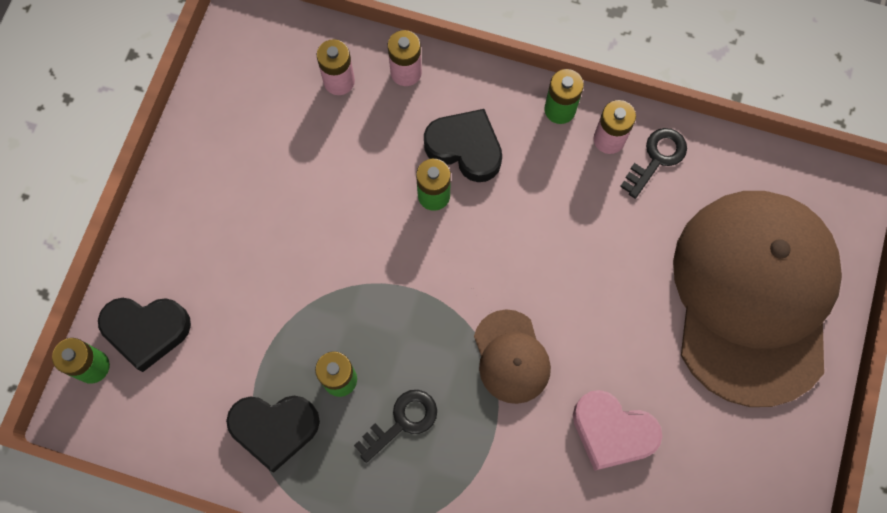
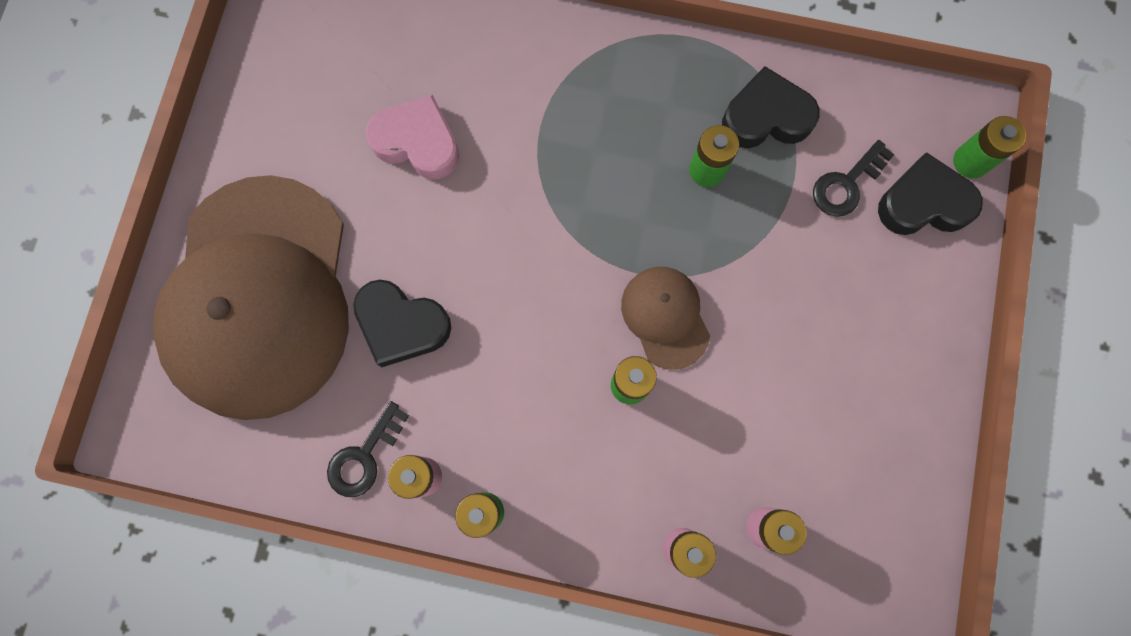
camera: 175 degrees right, 5 degrees up
(402, 421) = (635, 134): black key -> black key (846, 184)
(465, 148) = (598, 449): black heart -> black heart (402, 325)
(511, 357) = (527, 208): brown cap -> brown cap (665, 317)

